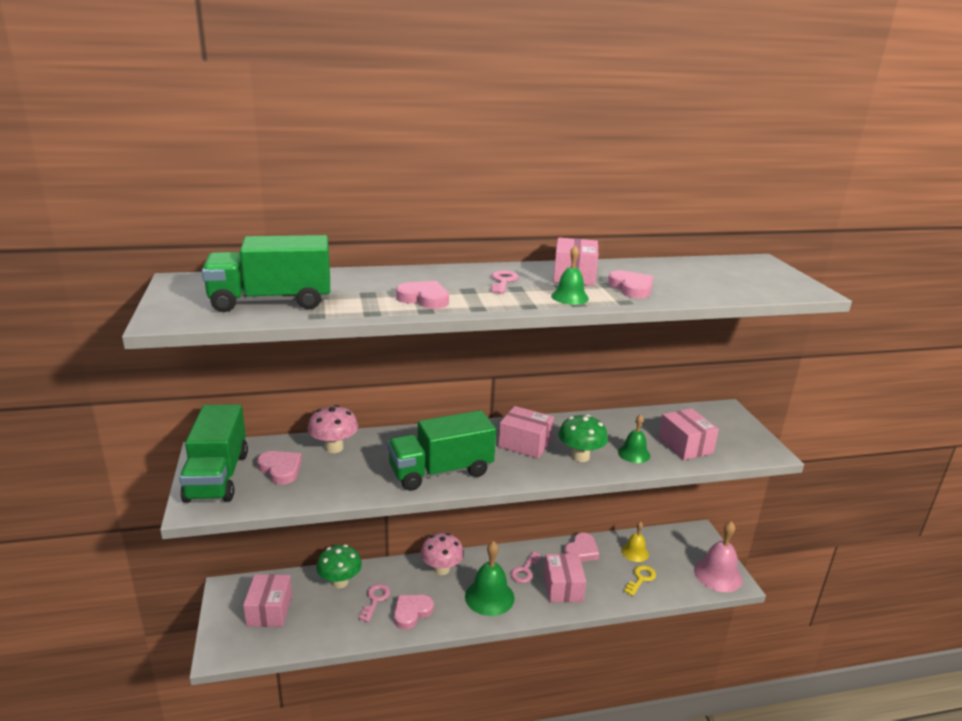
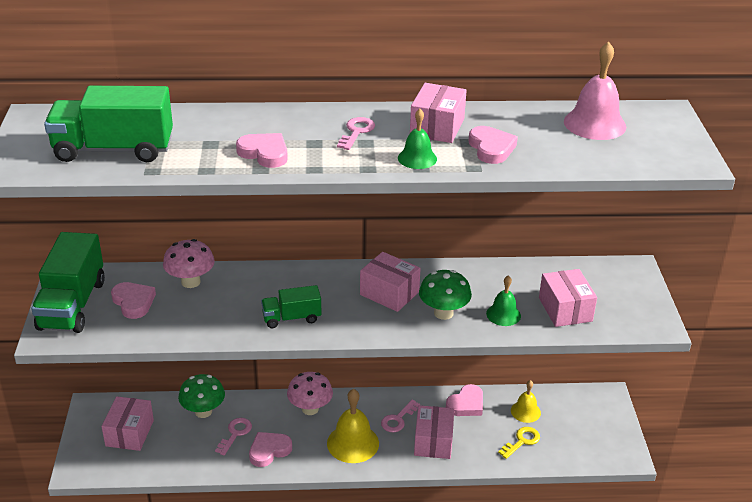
camera: 10 degrees right, 10 degrees up
(441, 471) = (291, 318): green truck -> green truck, size x0.55
(489, 597) = (353, 443): green bell -> yellow bell
(718, 574) = (610, 446): pink bell -> pink bell (594, 124)

